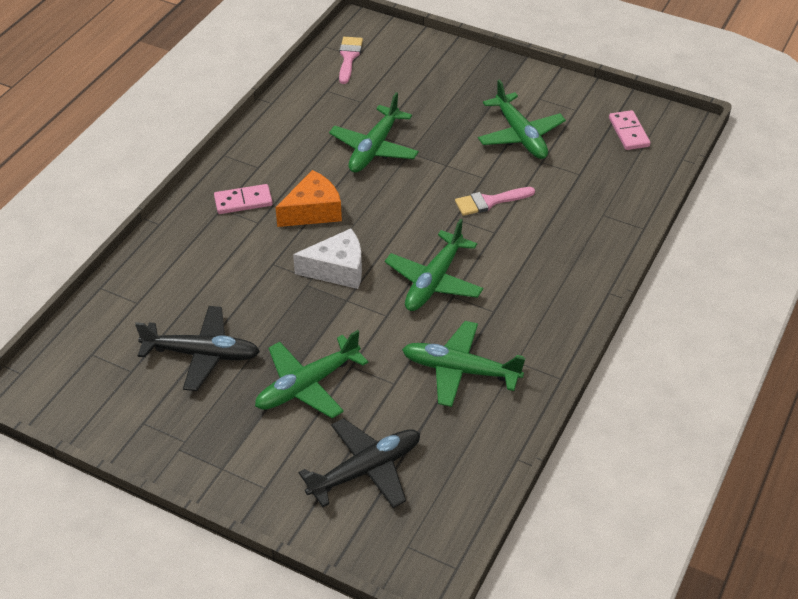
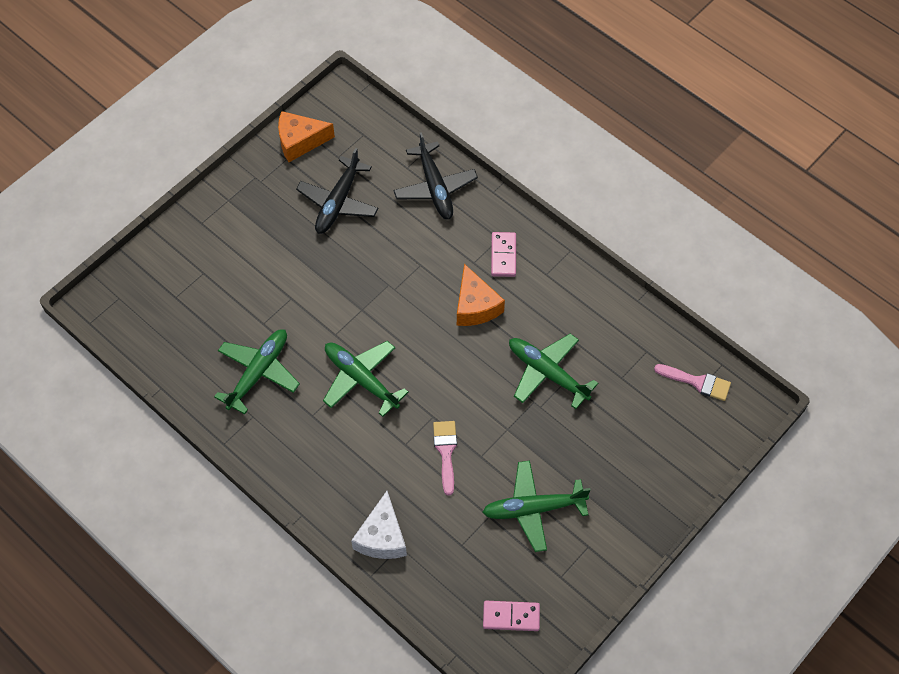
camera: 105 degrees right, 15 degrees up
(112, 415) = (300, 141): none -> orange cheese
(308, 385) = (282, 265): green plane -> none
(337, 270) = (398, 310): white cheese -> white cheese (382, 537)
(365, 470) = (191, 286): black plane -> black plane (435, 187)

